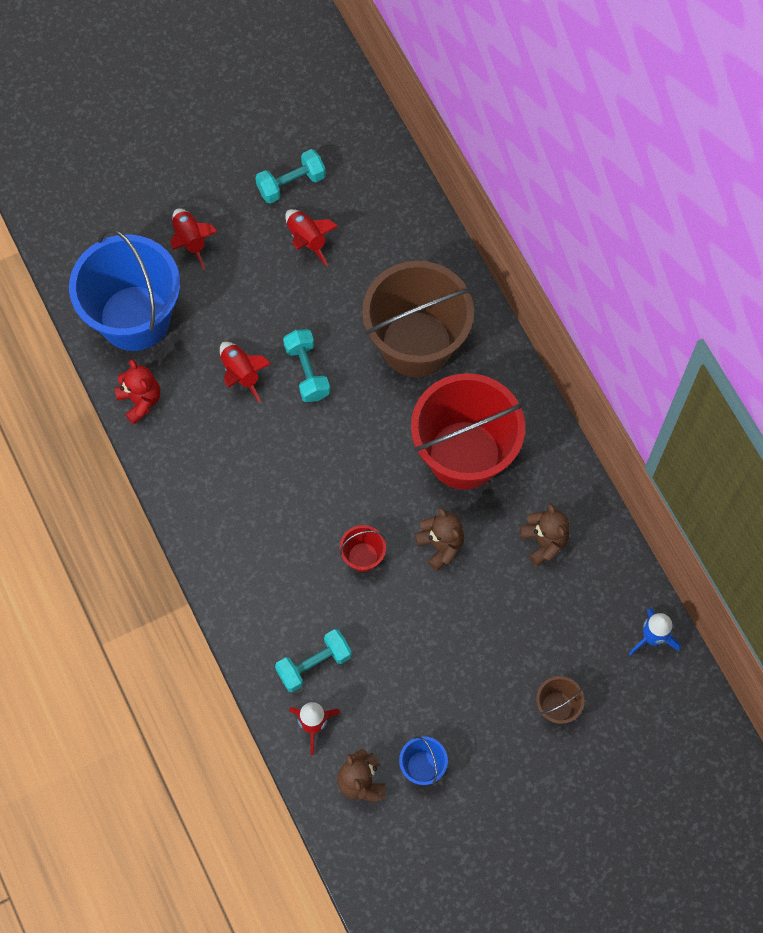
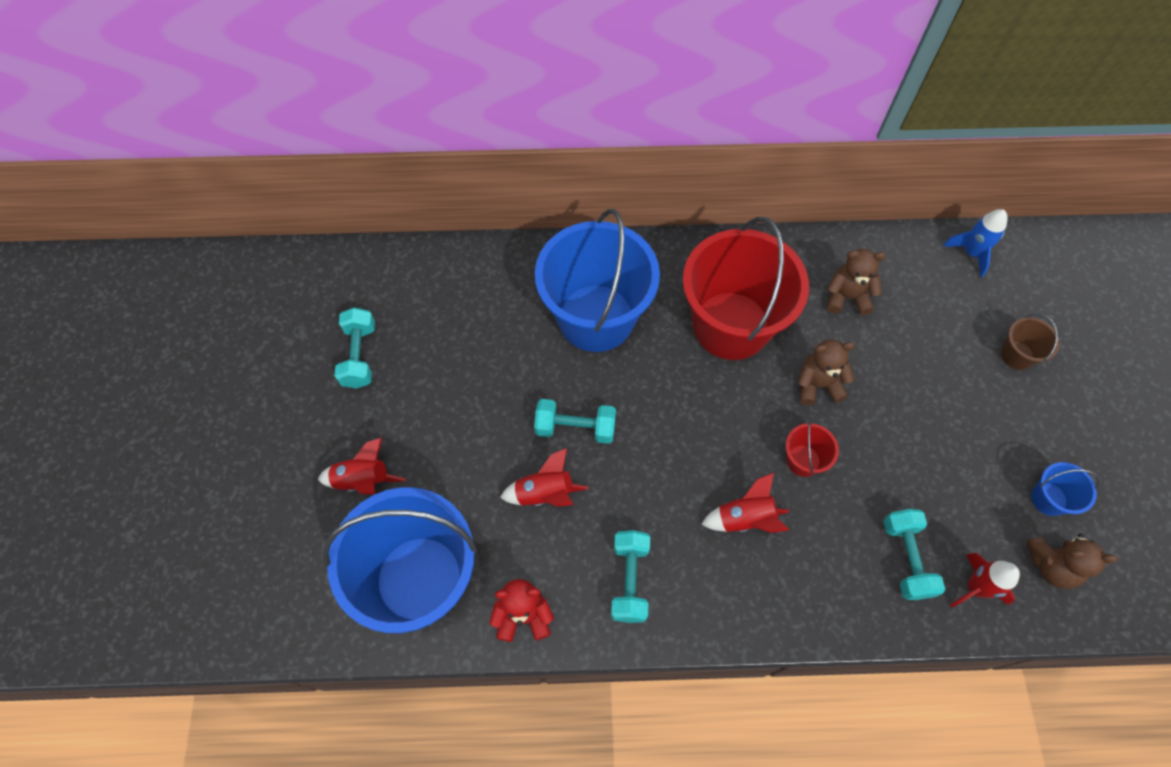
camera: 65 degrees left, 5 degrees down
(201, 463) = (629, 580): none -> turquoise dumbbell
(307, 240) = (430, 367): red rocket -> red rocket (745, 518)
(416, 344) = (596, 318): brown bucket -> blue bucket

